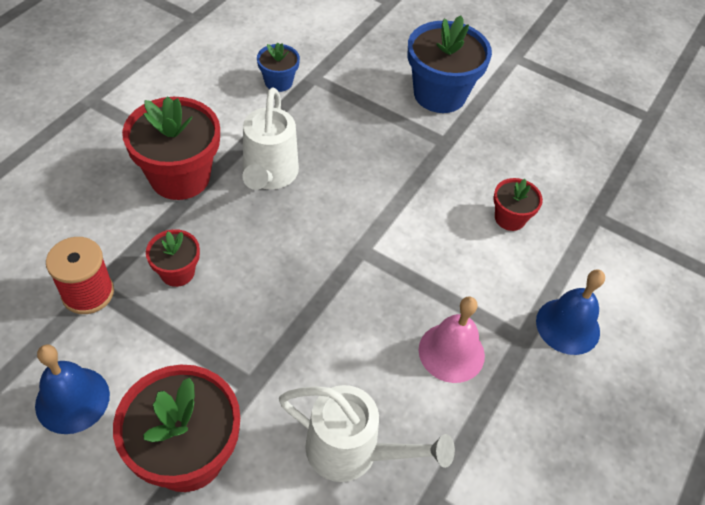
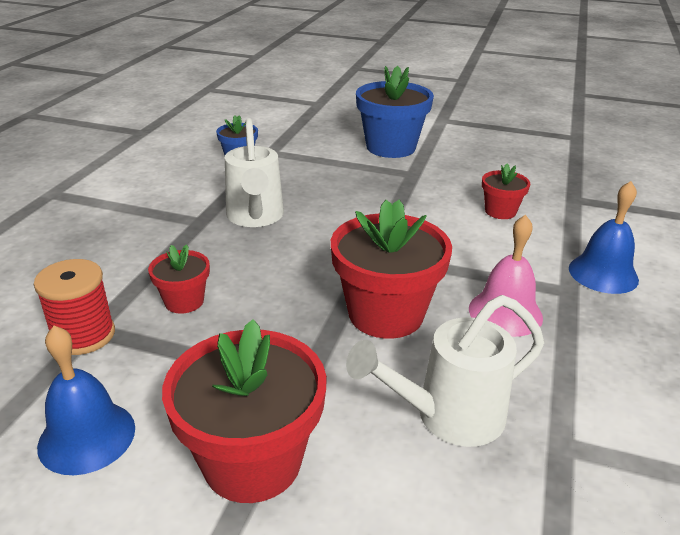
camera: 10 degrees left, 20 degrees down
(180, 177) = (163, 231): red flower pot -> red flower pot (386, 314)
(352, 452) = (448, 416): white watering can -> white watering can turned 150 degrees clockwise

